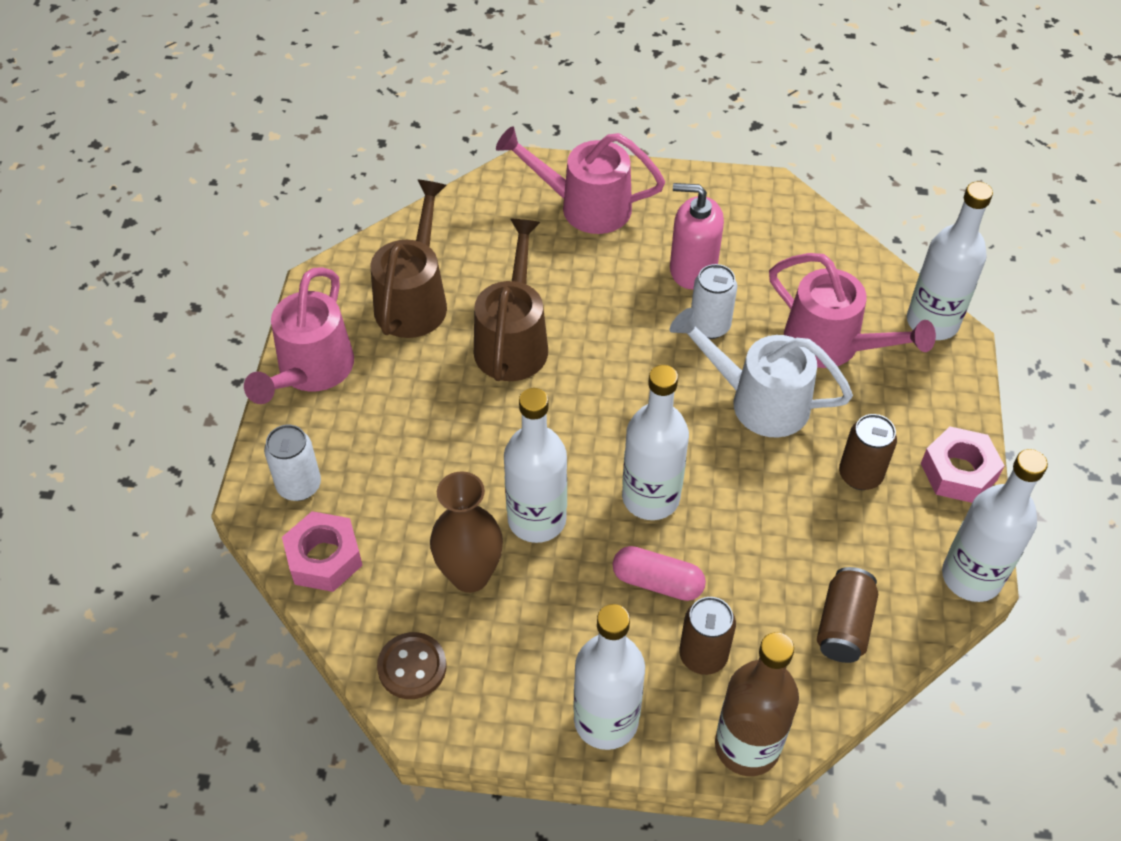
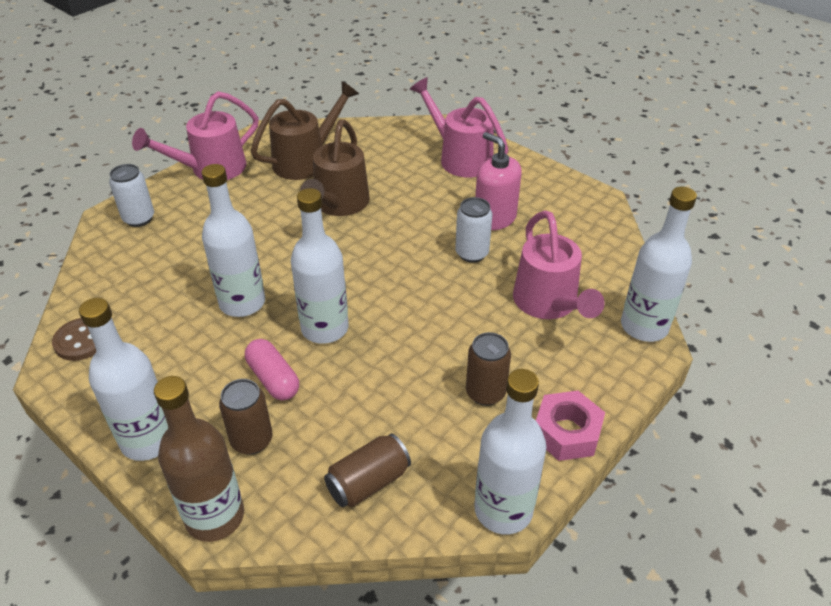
camera: 35 degrees right, 10 degrees down
(324, 558) = (107, 259): pink nut -> none
(470, 575) = (170, 311): brown vase -> none
(513, 340) = (338, 205): brown watering can -> brown watering can turned 150 degrees clockwise
(758, 401) = (458, 310): white watering can -> none

